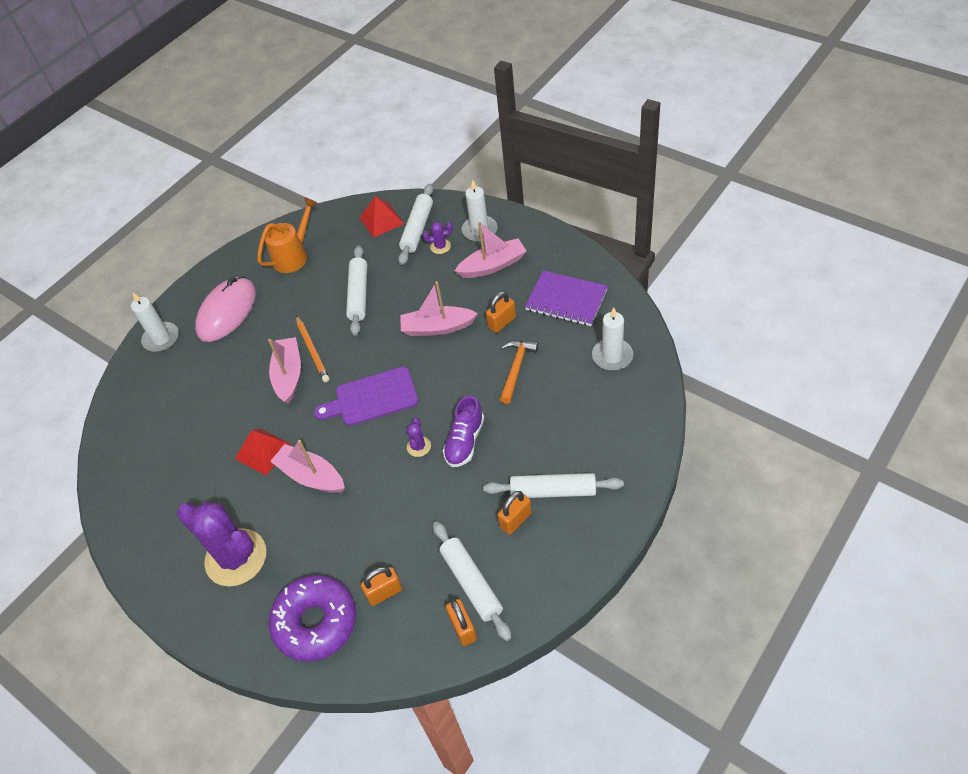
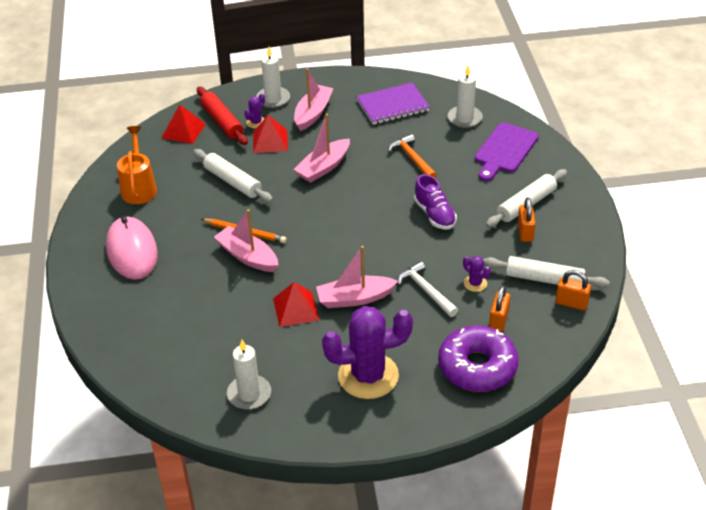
camera: 50 degrees left, 10 degrees down
(161, 338) = (95, 300): white candle -> white candle (249, 394)
(368, 513) = (426, 291): none -> white hammer
(372, 398) = (334, 231): purple cutting board -> purple cutting board (504, 150)
(417, 229) = (222, 121): white rolling pin -> red rolling pin
(419, 446) = (407, 236): purple cactus -> purple cactus (475, 283)
(429, 272) = (270, 141): none -> red pyramid
(502, 322) = (366, 140): orange padlock -> none

